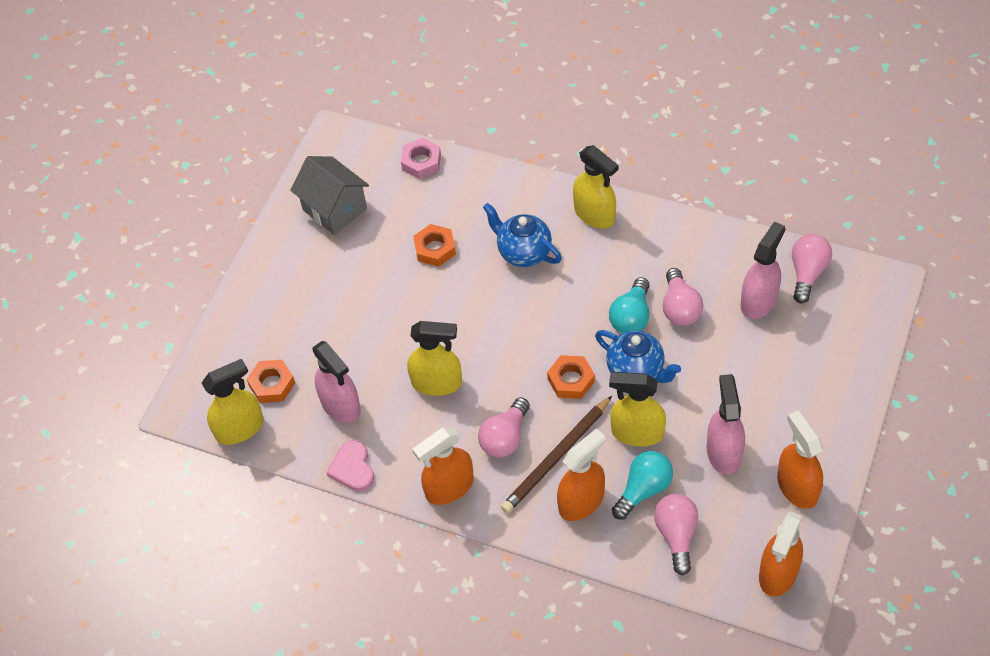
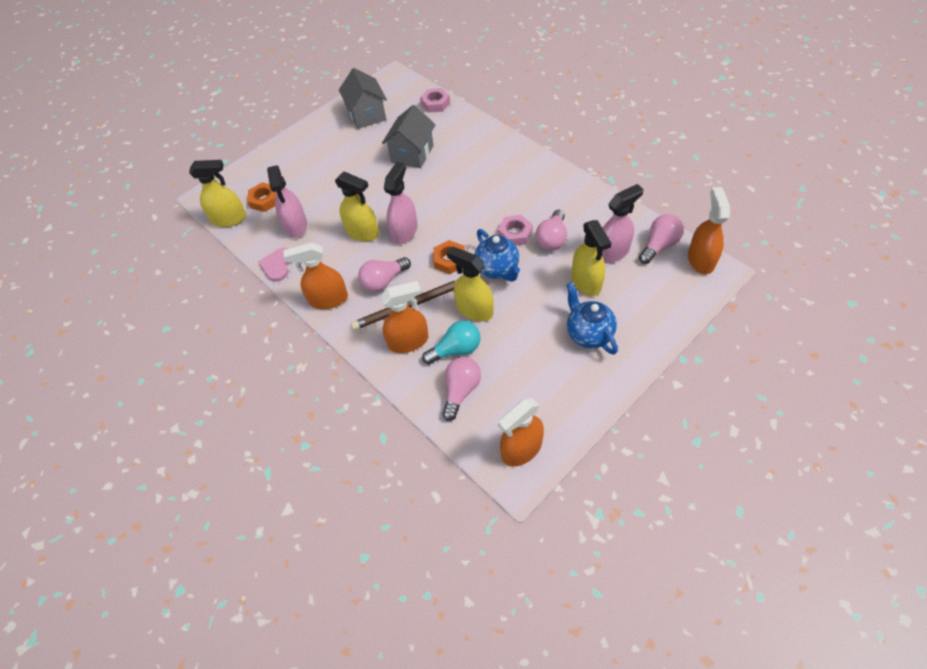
camera: 25 degrees right, 0 degrees up
(435, 249) = (412, 154): orange nut -> grey house
(523, 252) = (466, 172): blue teapot -> blue teapot (588, 334)
(594, 214) = (527, 164): yellow spray bottle -> yellow spray bottle (586, 282)
(631, 317) = (515, 233): turquoise light bulb -> pink nut
(724, 452) = (529, 345): pink spray bottle -> pink spray bottle (404, 231)
(797, 486) = (571, 390): orange spray bottle -> orange spray bottle (701, 260)

